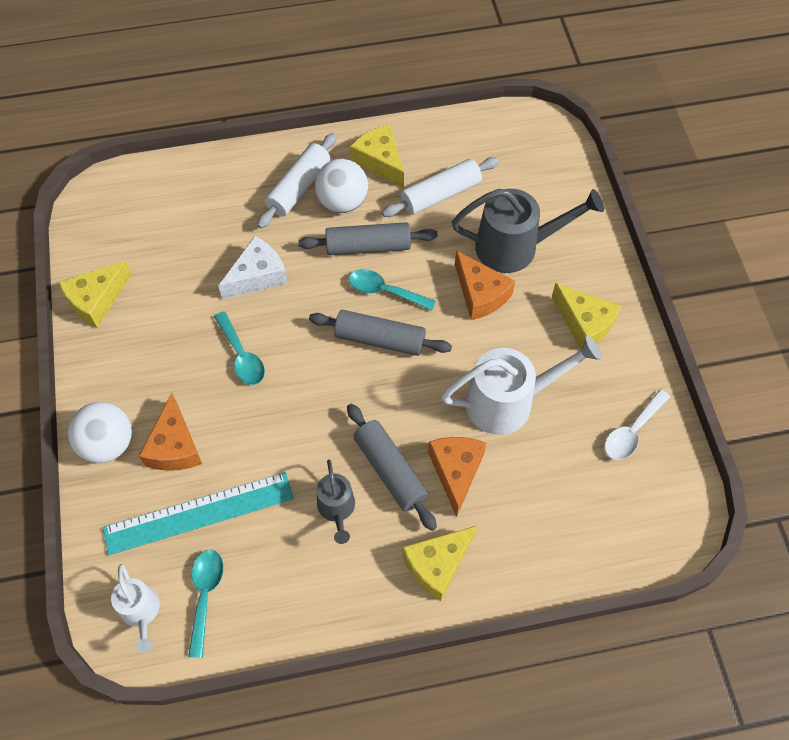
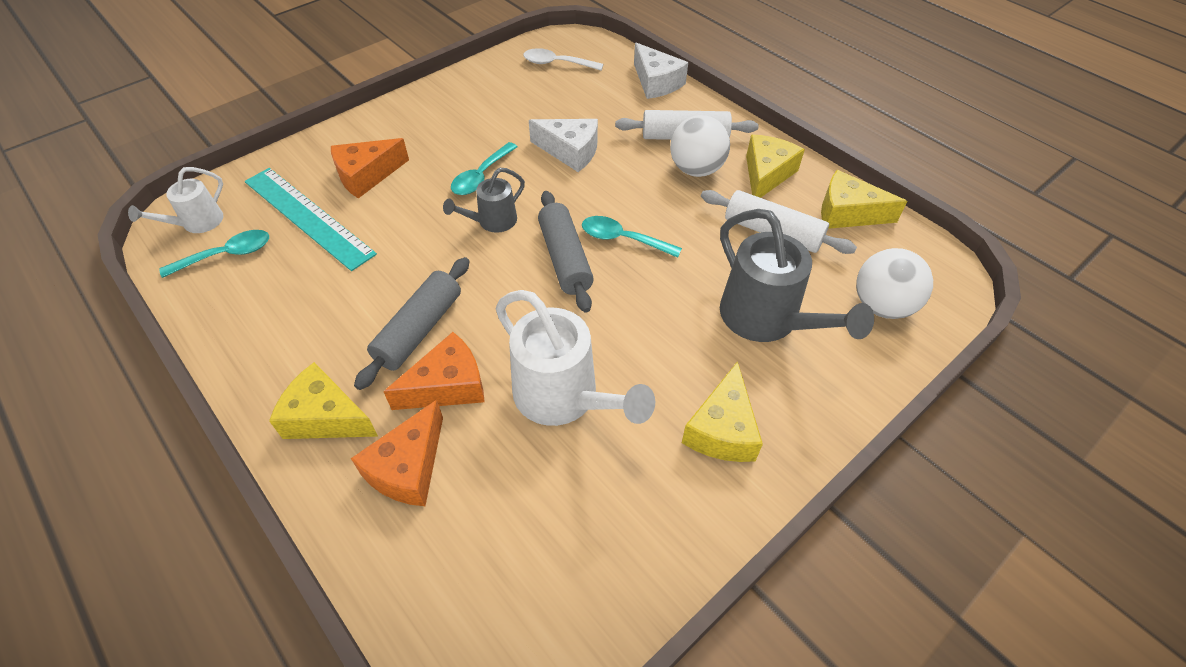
camera: 60 degrees right, 10 degrees down
(96, 300) = (477, 79): yellow cheese -> yellow cheese (847, 213)
(108, 444) = (349, 139): white ball -> white ball (882, 306)
(213, 167) = (656, 82): none -> white cheese
(337, 509) = (354, 307): grey watering can -> grey watering can (492, 222)
(368, 246) = (663, 206): grey rolling pin -> none
(385, 291) = (622, 239): turquoise spoon -> turquoise spoon turned 60 degrees counterclockwise
(480, 294) = (681, 315): orange cheese -> orange cheese (408, 468)
(632, 431) = (605, 550): white spoon -> white spoon (557, 64)

